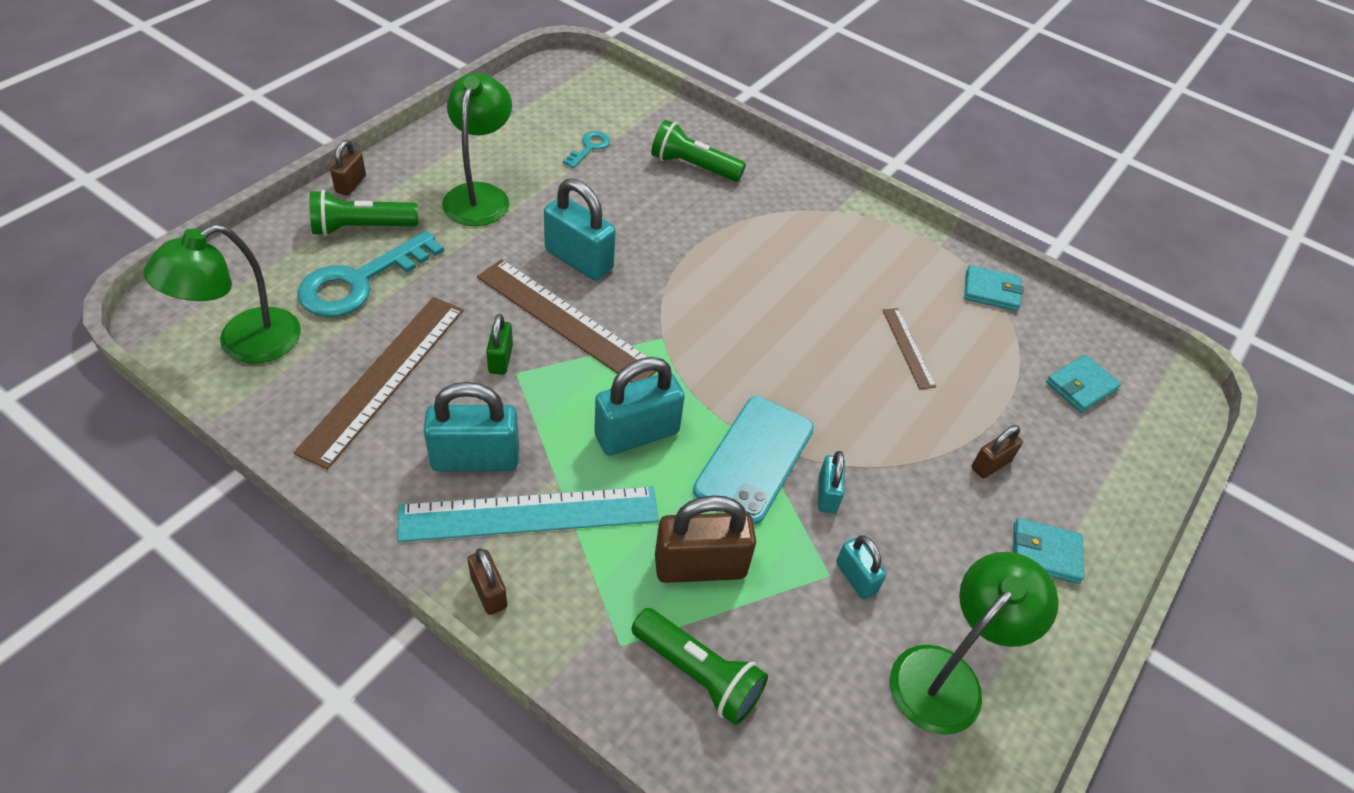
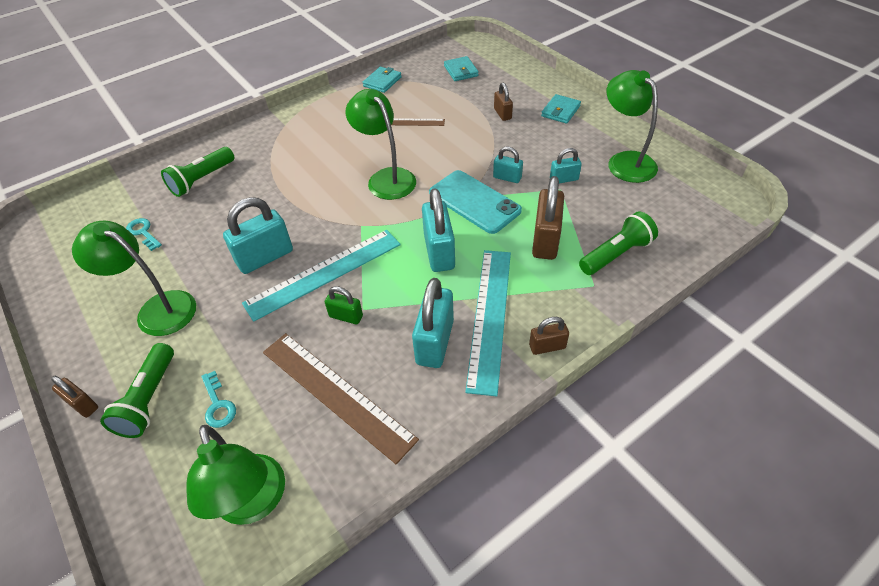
camera: 65 degrees left, 0 degrees up
(360, 281) = (218, 404): turquoise key -> turquoise key, size x0.49
(566, 321) = (324, 273): brown ruler -> turquoise ruler
(767, 344) = (386, 178): none -> green lamp

